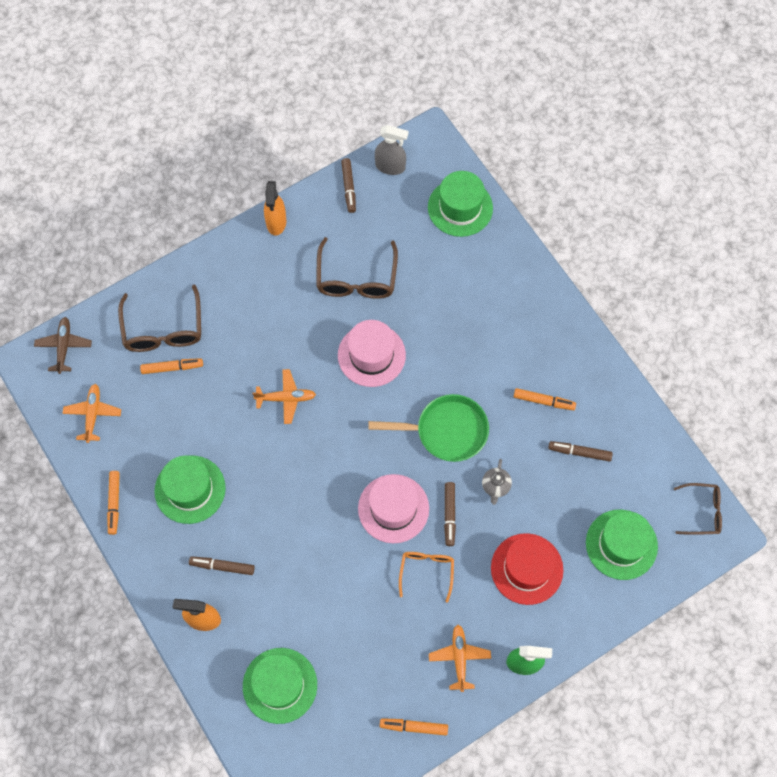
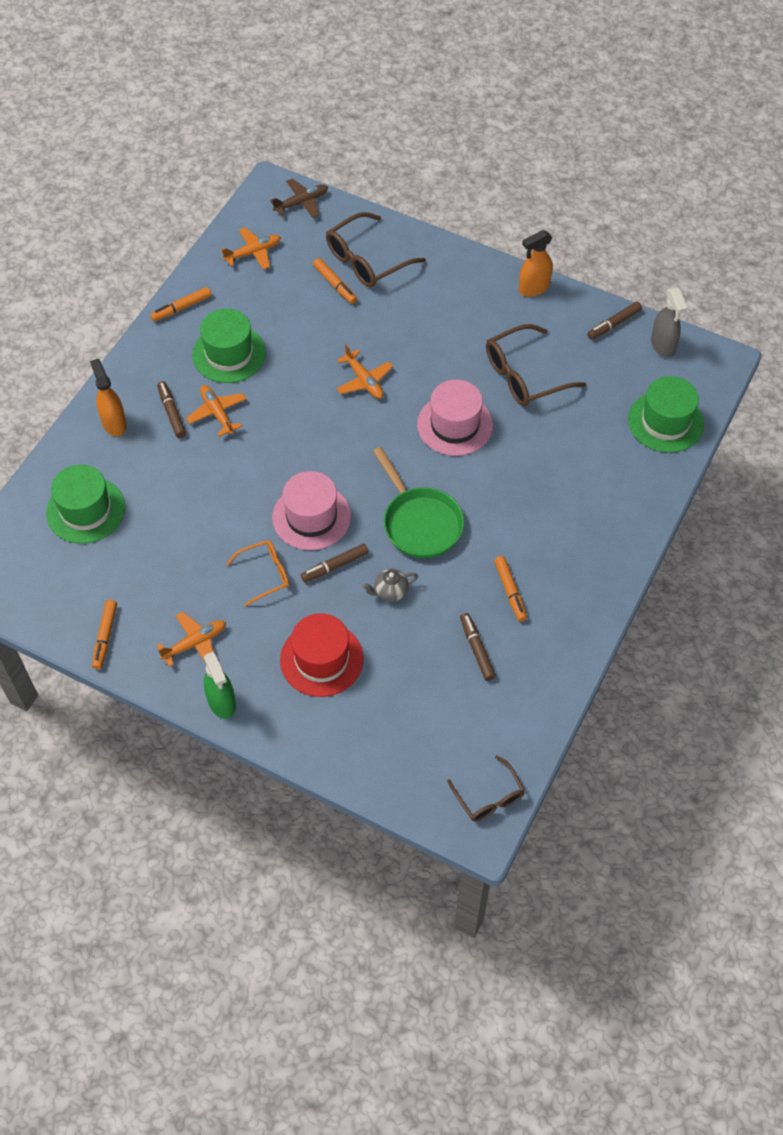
camera: 60 degrees right, 10 degrees down
(246, 530) = (217, 413): none -> orange plane
(414, 727) = (105, 637): orange marker -> orange marker turned 150 degrees counterclockwise
(621, 544) = (402, 734): green hat -> none

